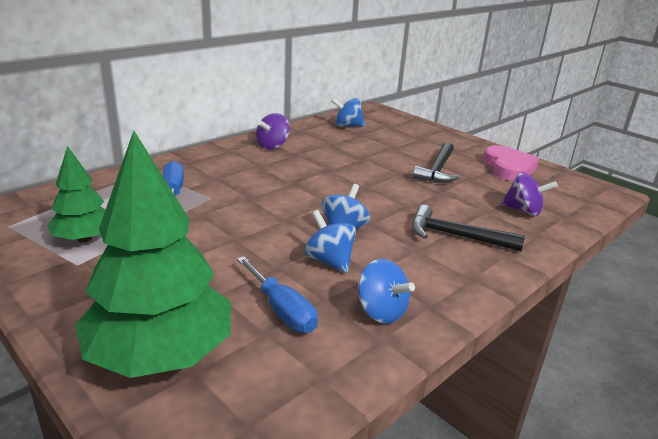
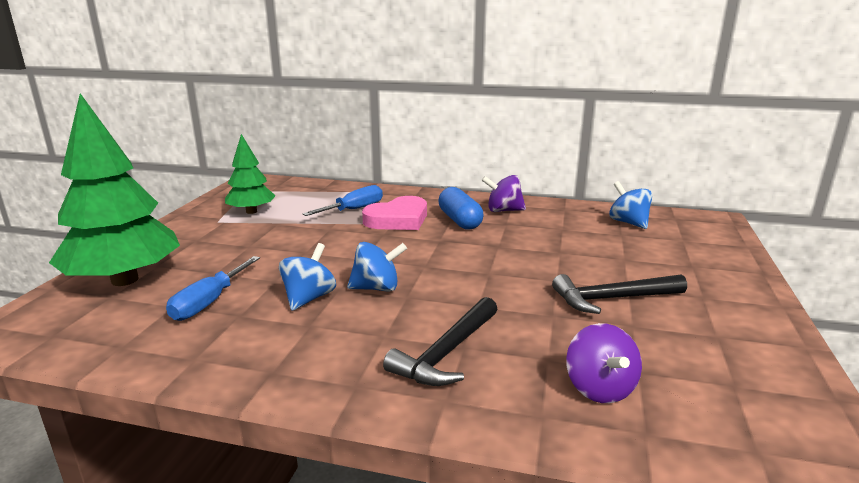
camera: 60 degrees right, 5 degrees down
(267, 164) = (459, 220): none -> blue capsule
(381, 311) = (240, 347): blue spinning top -> none
(456, 236) = (447, 352): black hammer -> black hammer turned 135 degrees counterclockwise
(508, 167) = (732, 347): pink heart -> pink heart (398, 219)

